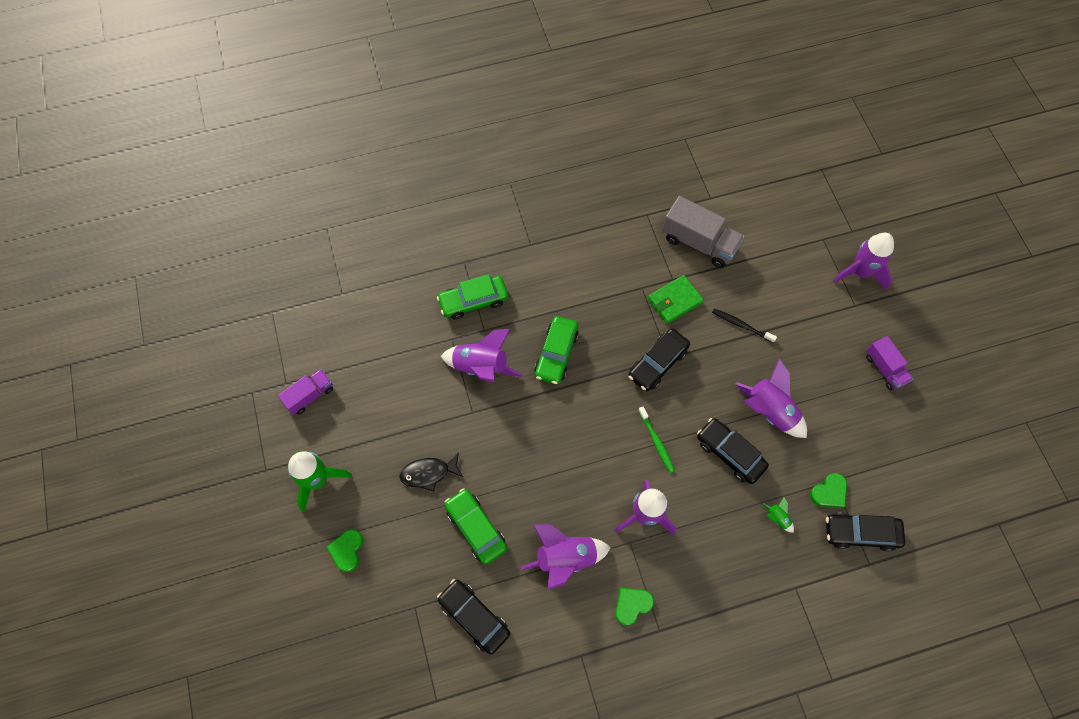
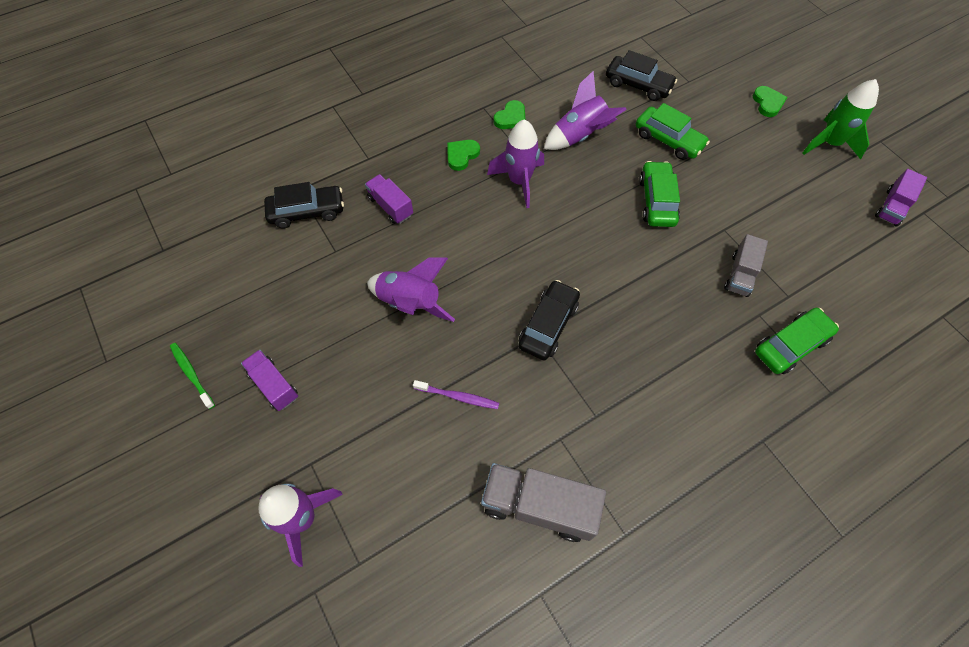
camera: 165 degrees right, 5 degrees down
(428, 473) = (735, 170): black fish -> none
(481, 367) = (740, 274): purple rocket -> grey truck
(556, 354) = (666, 308): green car -> green car (657, 201)
(656, 442) = (526, 245): green toothbrush -> green toothbrush (191, 374)
(675, 301) = (549, 408): green wallet -> none
(730, 453) = (447, 252): black car -> none
(741, 325) = (458, 397): black toothbrush -> purple toothbrush
(777, 518) = (390, 206): green rocket -> purple truck
(829, 492) = (339, 239): green heart -> green heart (462, 155)

